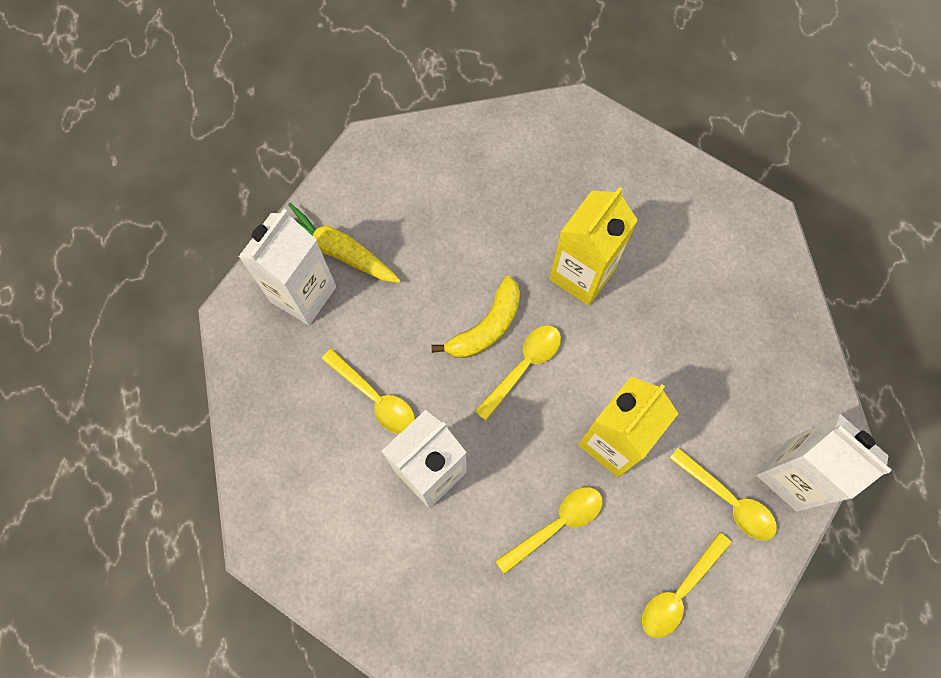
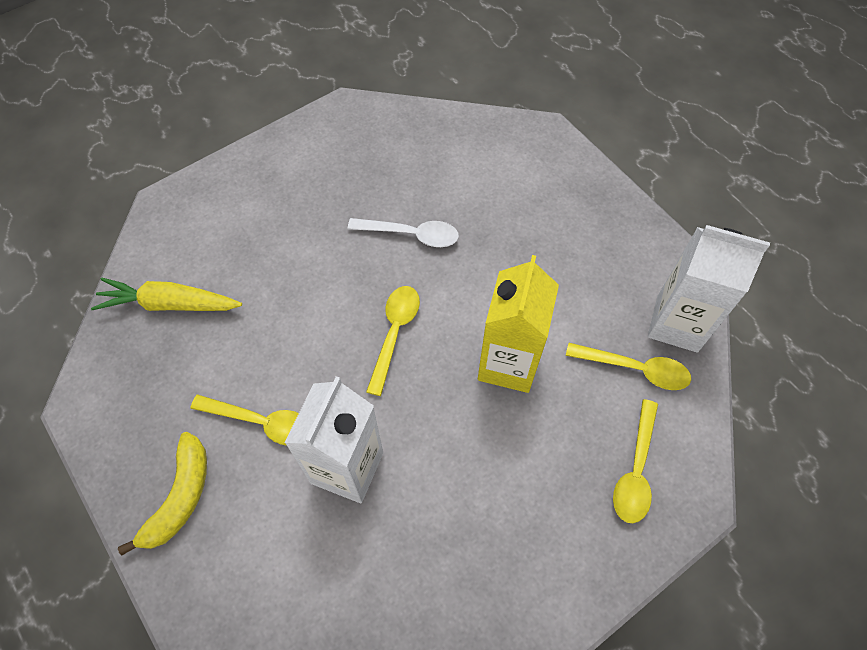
camera: 25 degrees left, 10 degrees down
(303, 294) = (148, 357): white carton -> none
(486, 326) = (343, 313): yellow banana -> yellow banana (180, 497)
(556, 525) = (492, 462): yellow spoon -> none
(582, 274) = (411, 234): yellow carton -> white spoon

